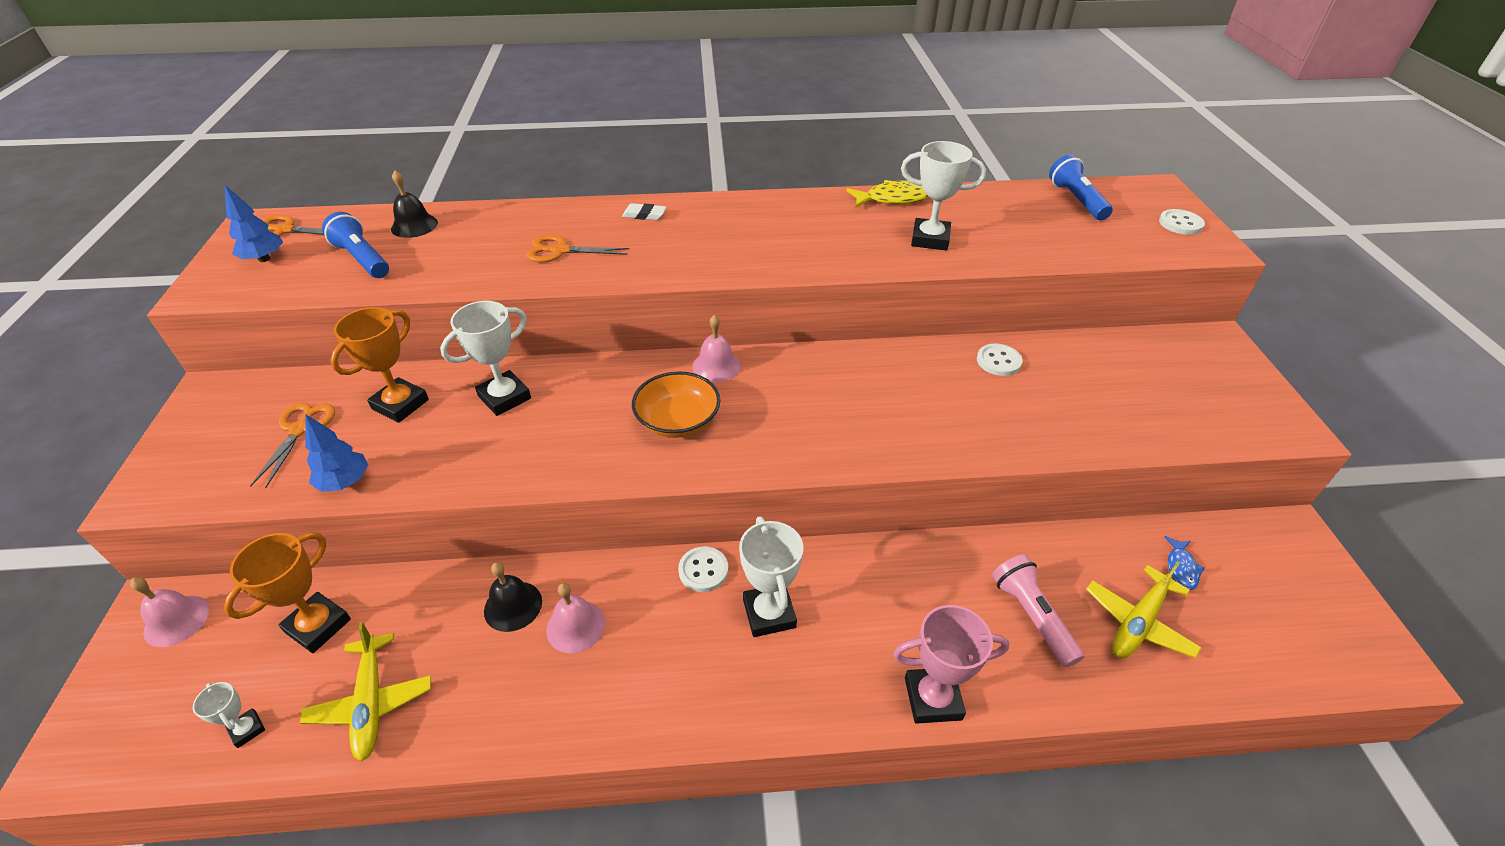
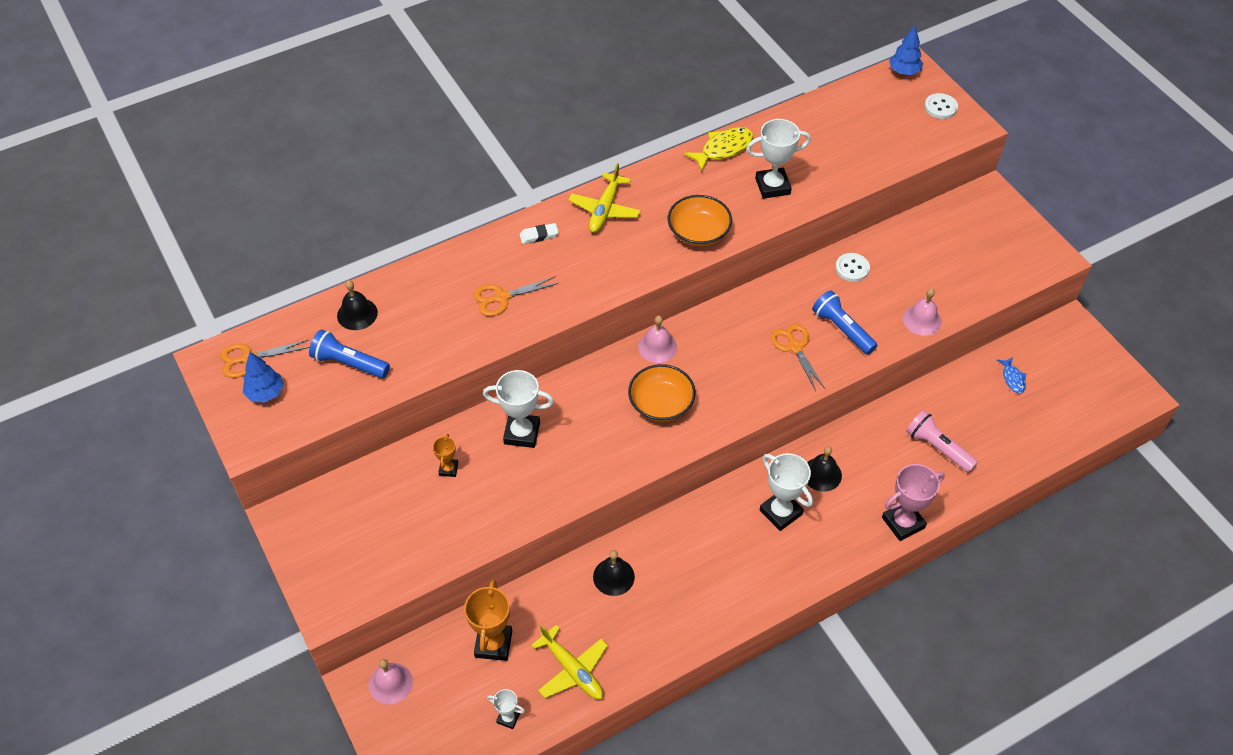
camera: 25 degrees left, 10 degrees up
(300, 429) = (392, 517): orange scissors -> orange scissors (795, 347)
(345, 482) = (466, 541): blue tree -> blue tree (904, 71)
(400, 404) = (448, 469): orange trophy -> orange trophy, size x0.53
(504, 397) = (522, 433): white trophy -> white trophy turned 75 degrees clockwise
(575, 626) = (664, 571): pink bell -> pink bell (922, 320)
(703, 570) = (721, 501): white button -> none
(815, 254) = (698, 232): none -> orange bowl
(851, 588) = (822, 474): none -> black bell
(1076, 200) = (859, 104): blue flashlight -> blue flashlight (842, 329)
(1138, 622) = (999, 426): yellow plane -> yellow plane (605, 209)

